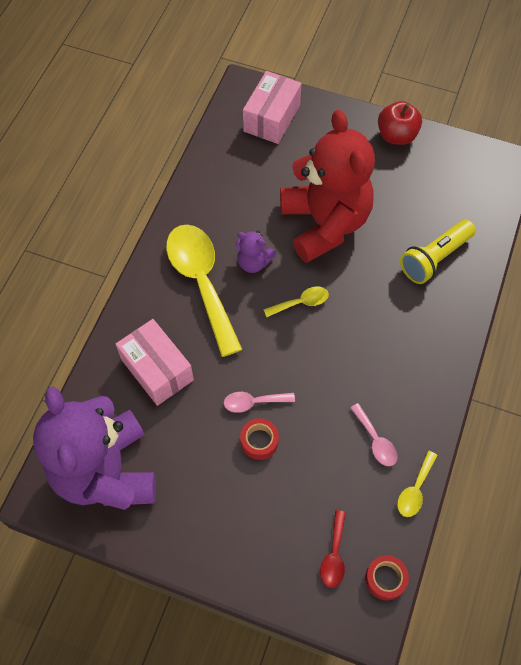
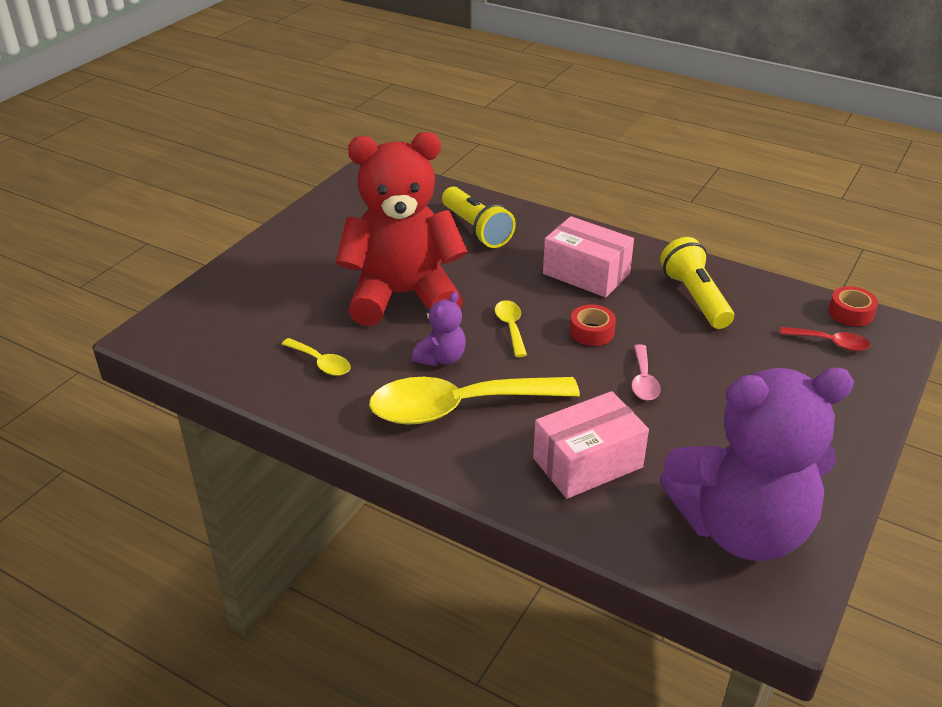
camera: 80 degrees left, 25 degrees down
(259, 441) = (696, 381): red tape -> red tape (591, 332)
(272, 118) = (216, 317): pink box -> pink box (586, 273)
(375, 440) = (695, 298): pink spoon -> yellow flashlight
(396, 136) = (299, 229): red apple -> none
(415, 490) = (751, 281): yellow spoon -> yellow spoon (321, 363)

